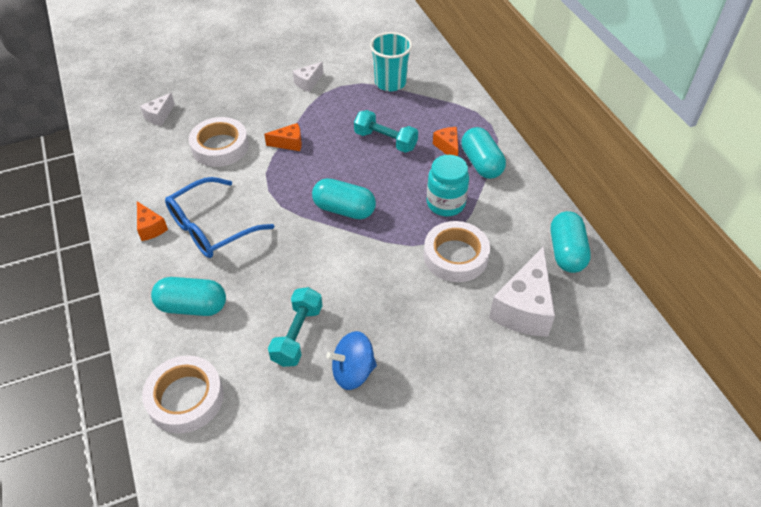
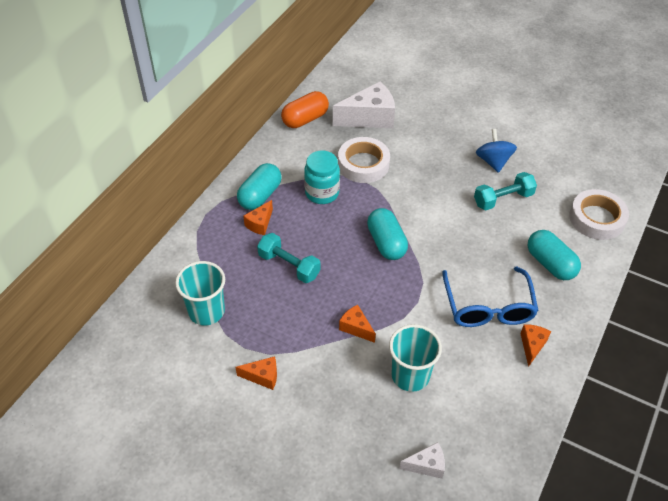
camera: 130 degrees left, 0 degrees up
(211, 228) = (488, 307): blue glasses -> blue glasses turned 75 degrees clockwise
(220, 147) = (410, 375): white tape -> turquoise cup
(308, 83) = (262, 376): white cheese -> orange cheese
(353, 371) = (493, 161): blue spinning top -> blue spinning top turned 135 degrees counterclockwise
(385, 140) = (289, 266): turquoise dumbbell -> turquoise dumbbell turned 45 degrees counterclockwise
(566, 252) = (305, 119): turquoise capsule -> orange capsule

